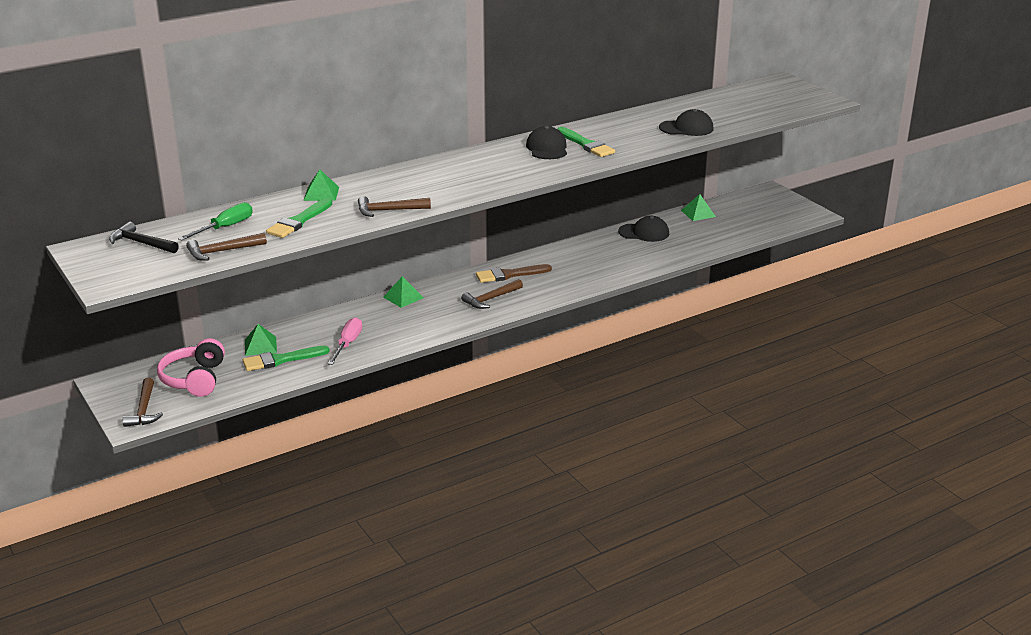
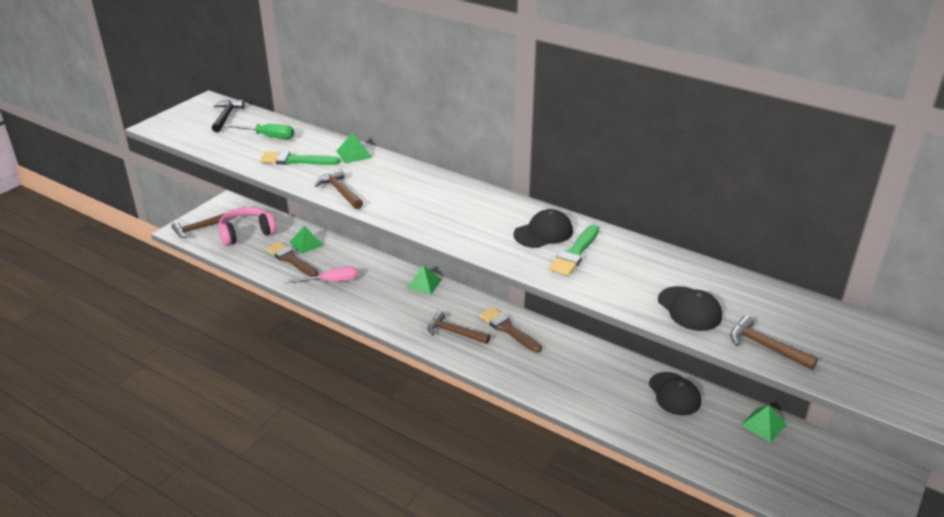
camera: 65 degrees right, 5 degrees up
(222, 251) = (226, 148): brown hammer -> brown hammer (765, 346)
(281, 360) = (291, 259): green brush -> brown brush

